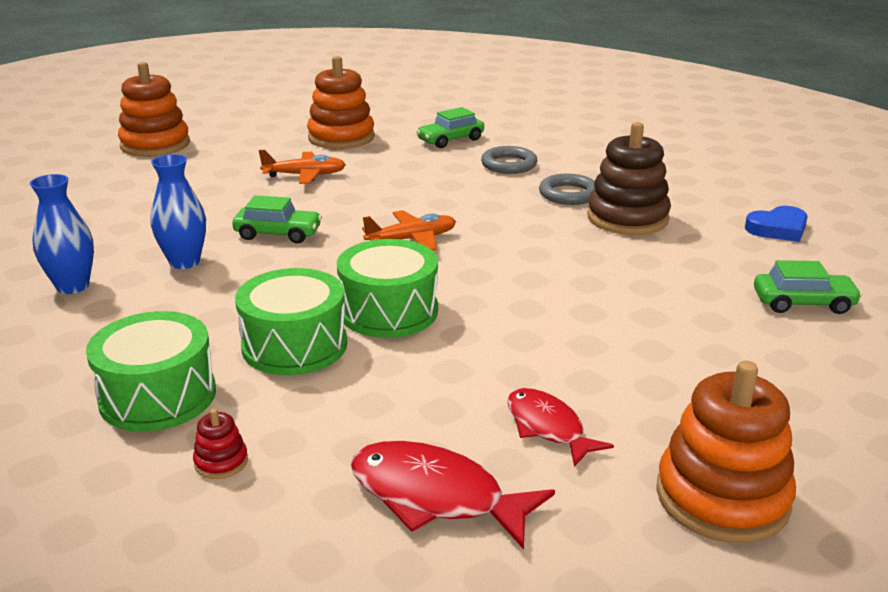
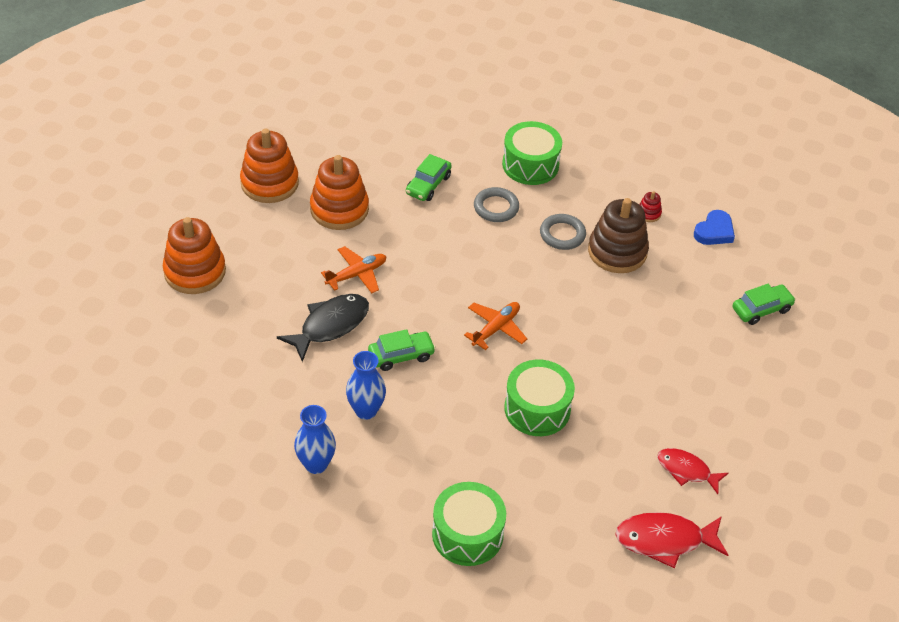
camera: 30 degrees left, 20 degrees up
(221, 462) = (545, 564): red stacking toy -> red stacking toy (648, 213)
(232, 199) = (330, 325): none -> black fish
(294, 345) = (507, 462): green drum -> green drum (530, 165)
(722, 497) = (790, 484): orange stacking toy -> orange stacking toy (269, 183)

